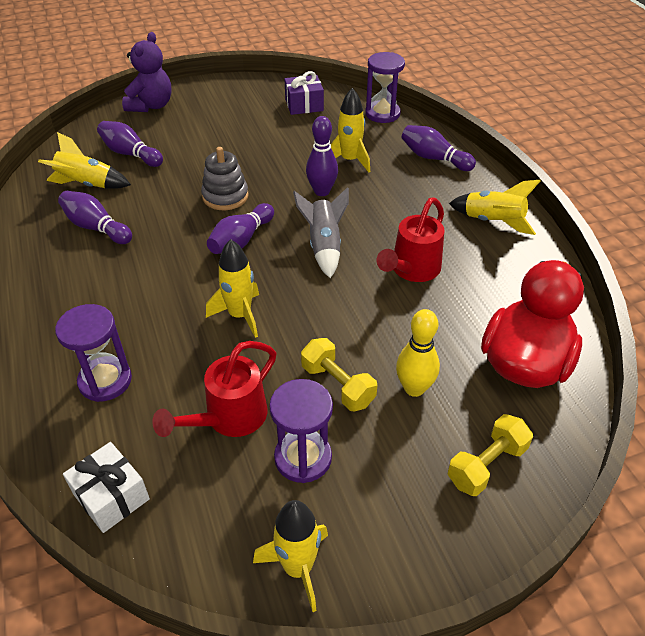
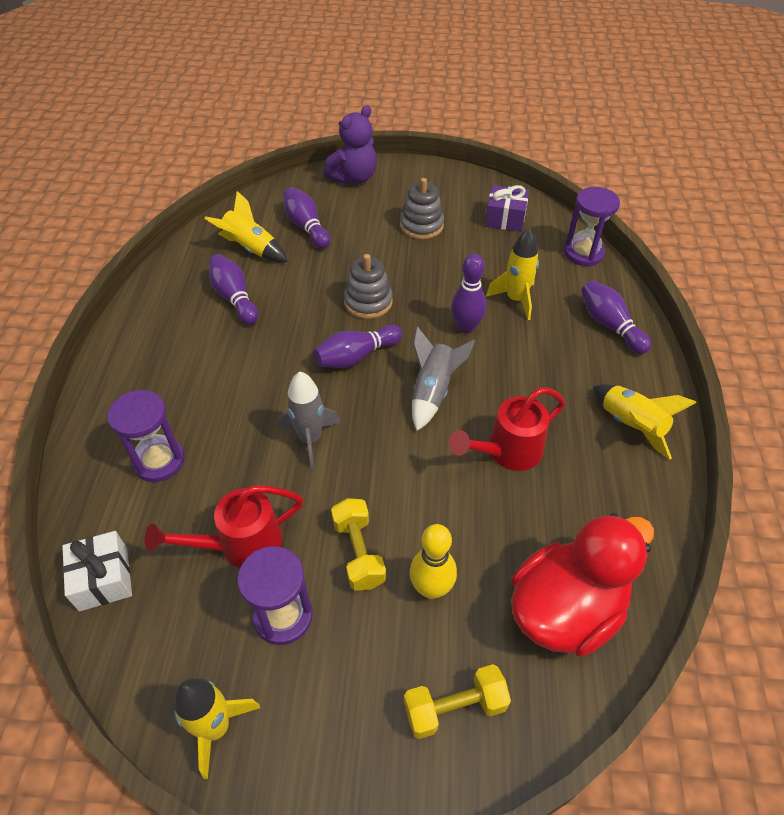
camera: 25 degrees right, 5 degrees up
(236, 127) = (421, 225): none -> grey stacking toy
(240, 315) = (310, 439): yellow rocket -> grey rocket

